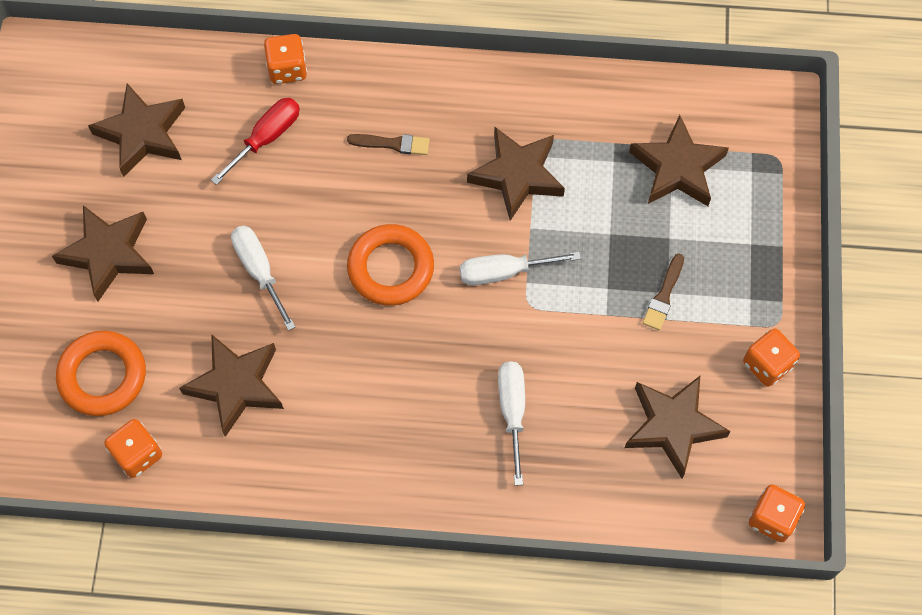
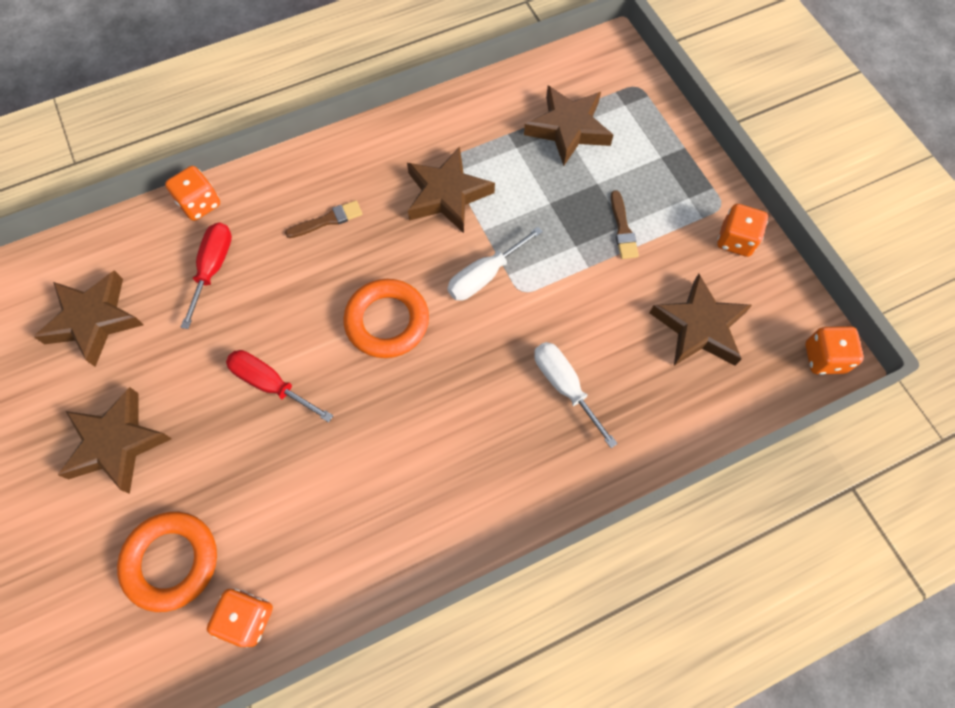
camera: 30 degrees left, 0 degrees up
(236, 385) = (307, 498): brown star -> none
(259, 270) = (270, 384): white screwdriver -> red screwdriver

